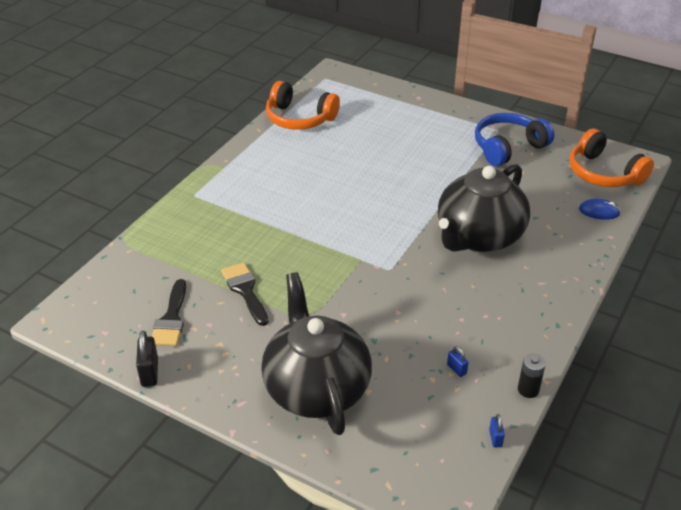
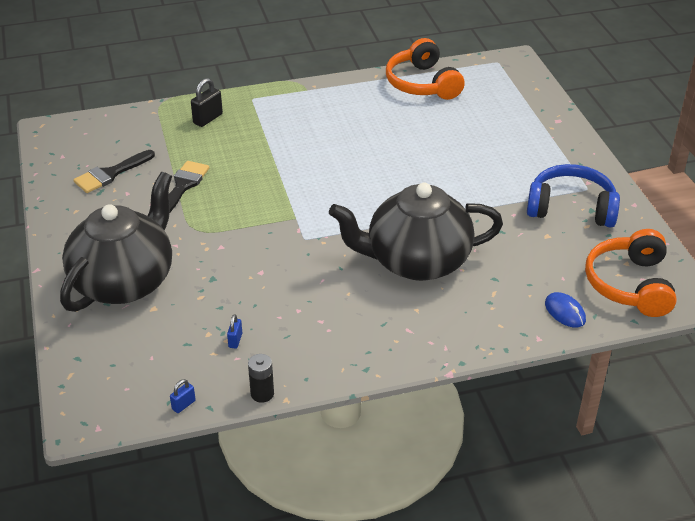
camera: 45 degrees right, 0 degrees up
(149, 373) = (48, 199): black padlock -> black padlock (208, 119)

